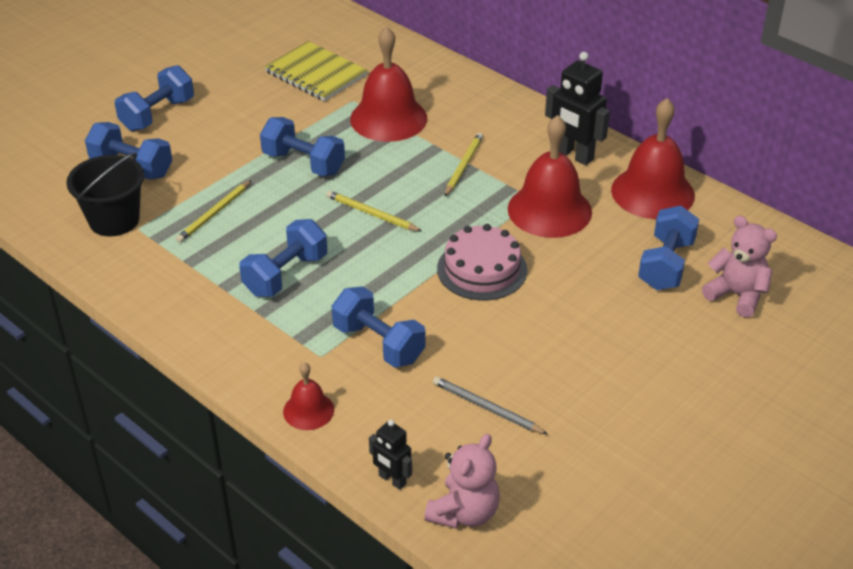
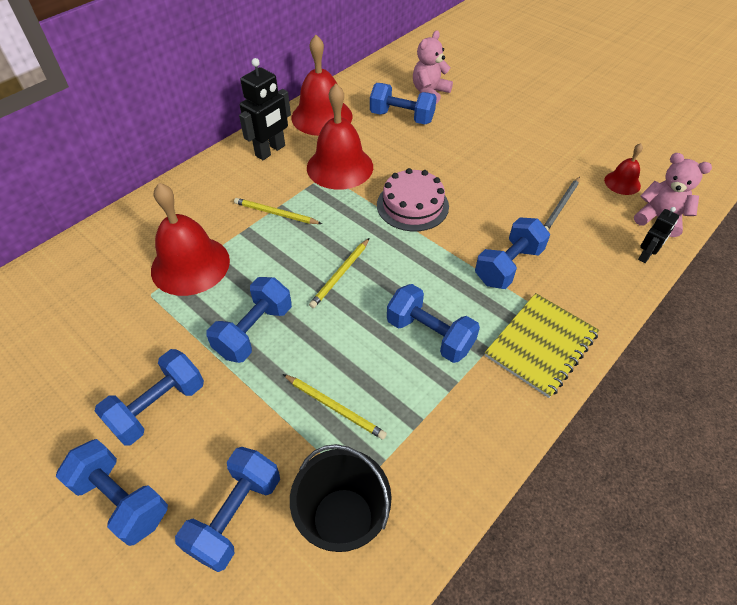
camera: 90 degrees left, 10 degrees up
(232, 120) = (158, 407): none -> blue dumbbell
(308, 410) = (594, 308): red bell -> red bell (622, 183)
(316, 74) = (86, 329): yellow notebook -> yellow notebook (541, 345)

